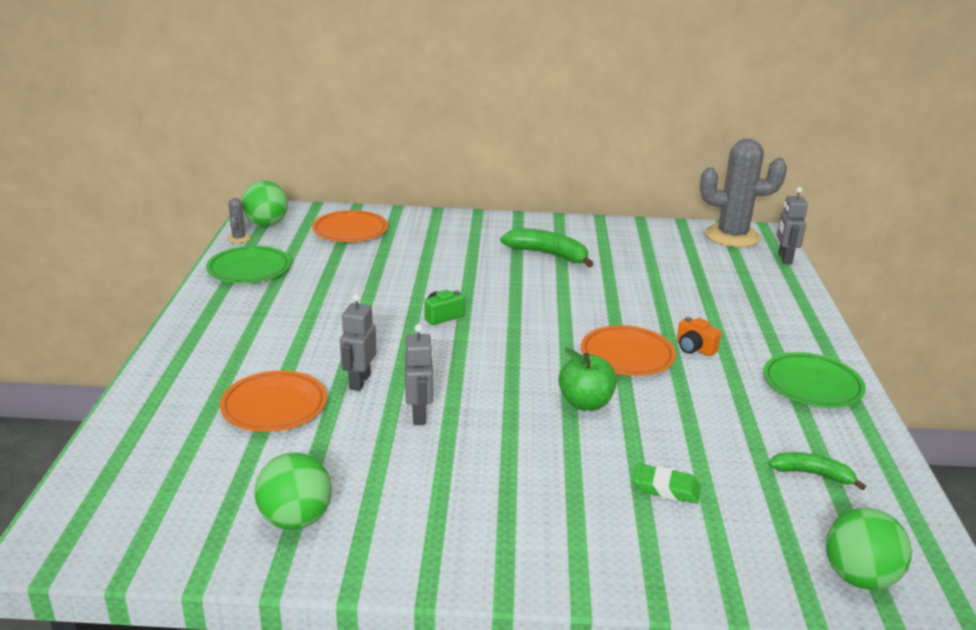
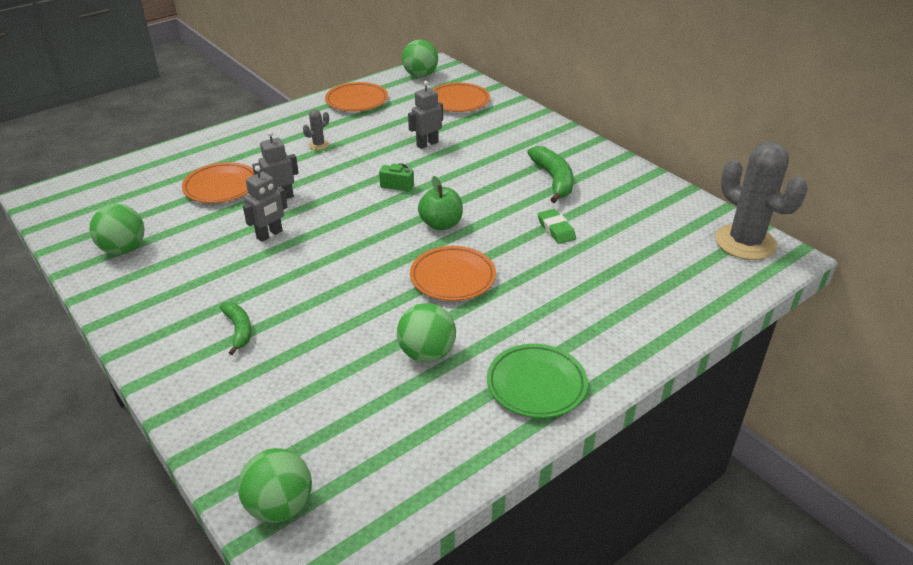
camera: 50 degrees right, 10 degrees up
(239, 238) = (388, 78): grey cactus -> grey cactus (318, 145)
(249, 270) = (357, 101): green plate -> orange plate
(585, 403) = (363, 288): green apple -> green apple (441, 224)
(666, 488) = (296, 367): green eraser -> green eraser (556, 229)
(694, 348) = (509, 303): orange camera -> none
(720, 414) = (427, 353): none -> green ball
(784, 259) = (752, 286): grey robot -> grey robot (427, 144)
(812, 474) = (396, 433): green banana -> green banana (239, 330)

